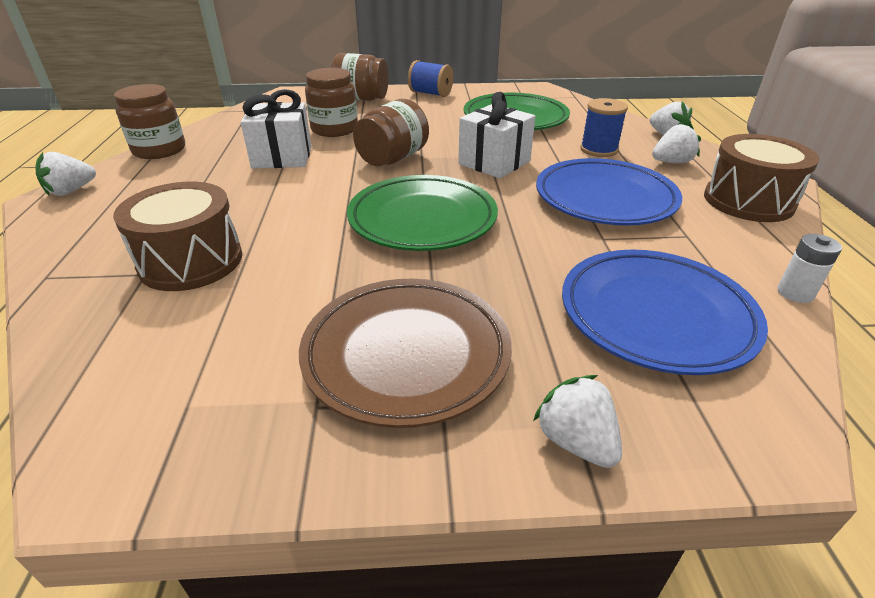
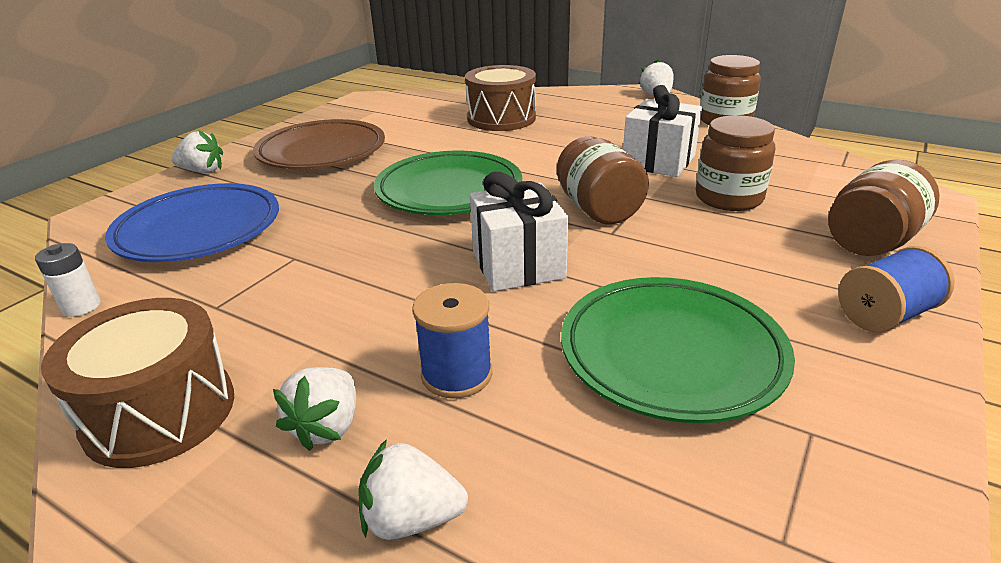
camera: 125 degrees right, 5 degrees down
(605, 199) = (341, 296): blue plate -> none

